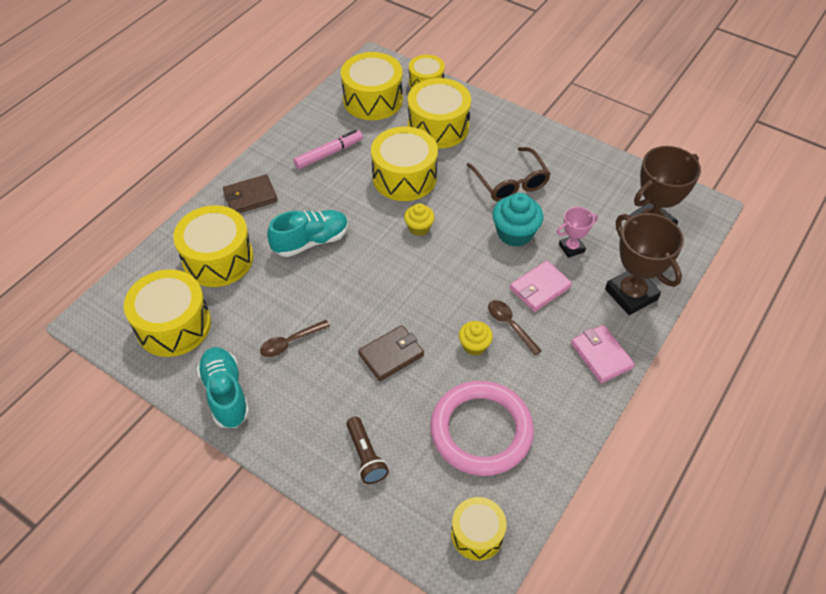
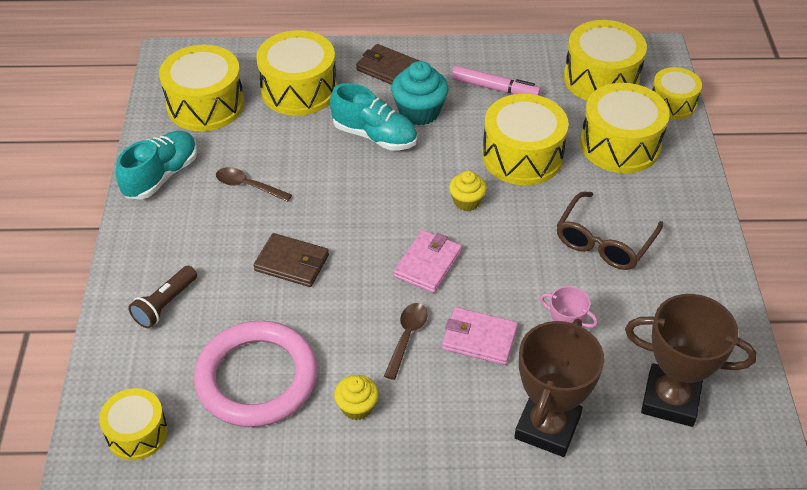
camera: 55 degrees right, 5 degrees down
(474, 345) = (356, 321): yellow cupcake -> yellow cupcake (357, 407)
(515, 233) = (535, 280): turquoise cupcake -> turquoise cupcake (419, 112)
(601, 355) = (434, 438): pink wallet -> pink wallet (428, 264)

